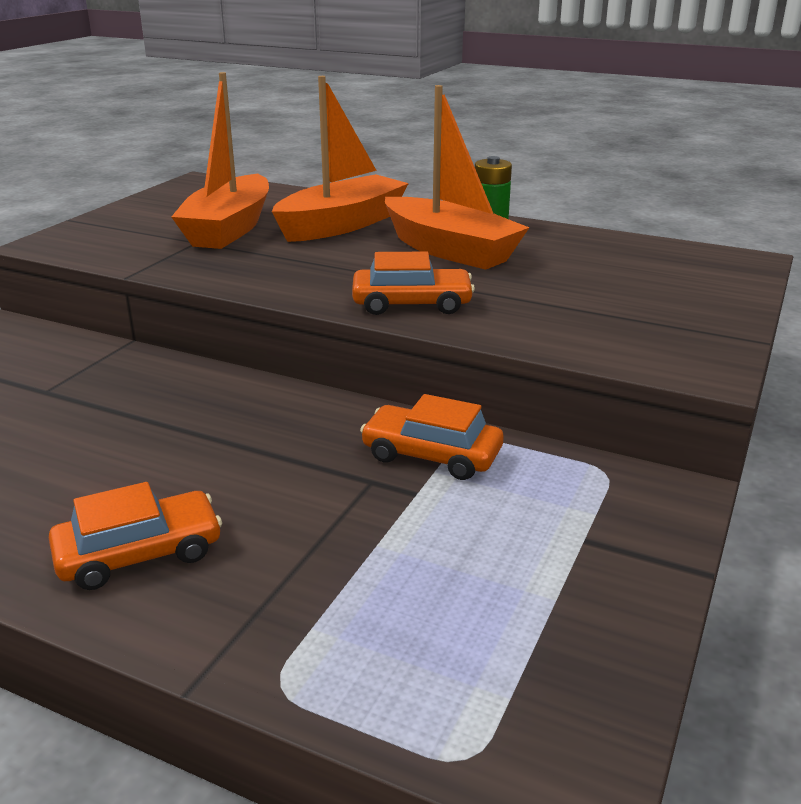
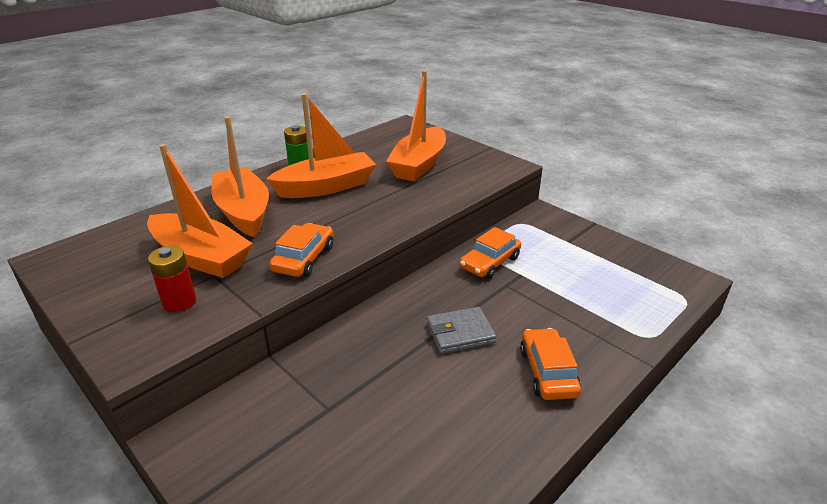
camera: 70 degrees left, 5 degrees up
(140, 239) = (179, 302): none -> red battery
(216, 456) = (460, 333): none -> grey wallet
(412, 304) = (396, 214): orange car -> orange car (304, 258)
(598, 293) = (419, 164): none -> orange boat

